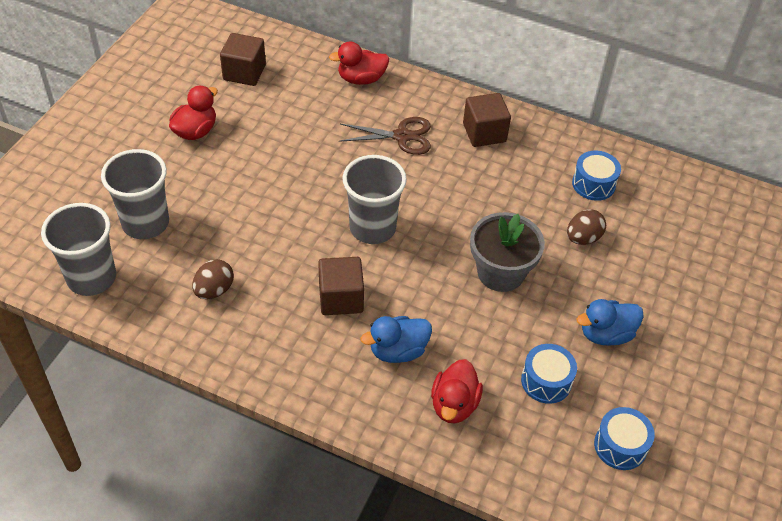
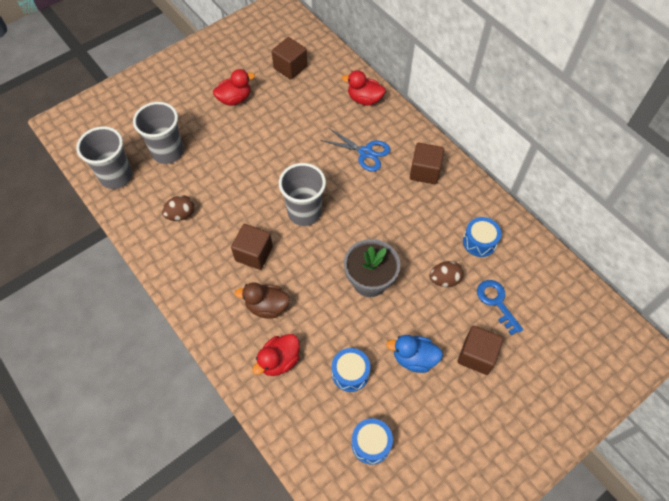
camera: 30 degrees right, 10 degrees up
(398, 351) = (267, 306): blue duck -> brown duck
(402, 136) = (365, 153): brown scissors -> blue scissors
(653, 239) = (496, 302): none -> blue key
(669, 302) = (476, 355): none -> brown cube

